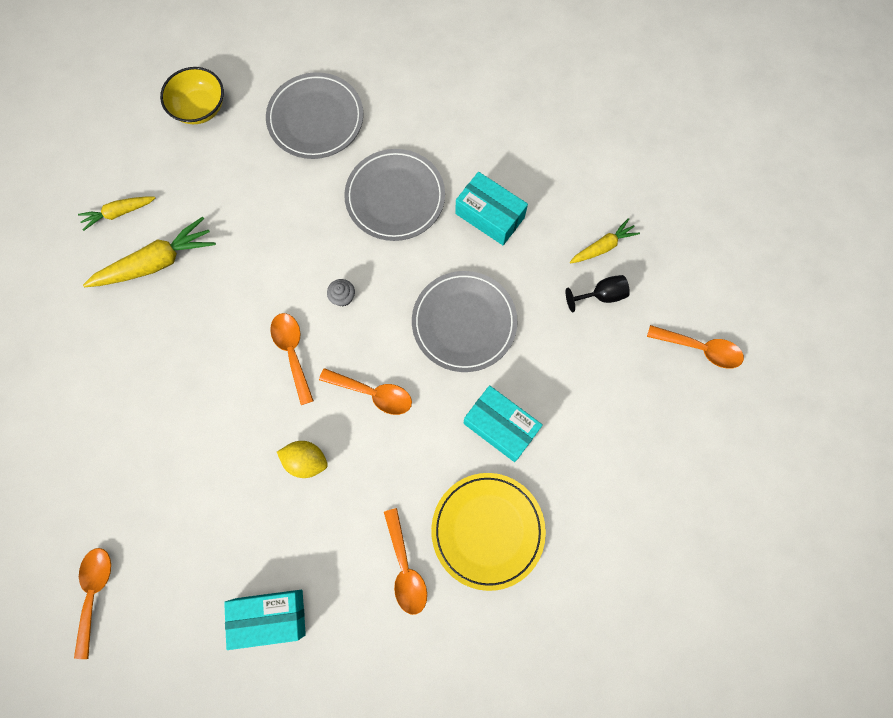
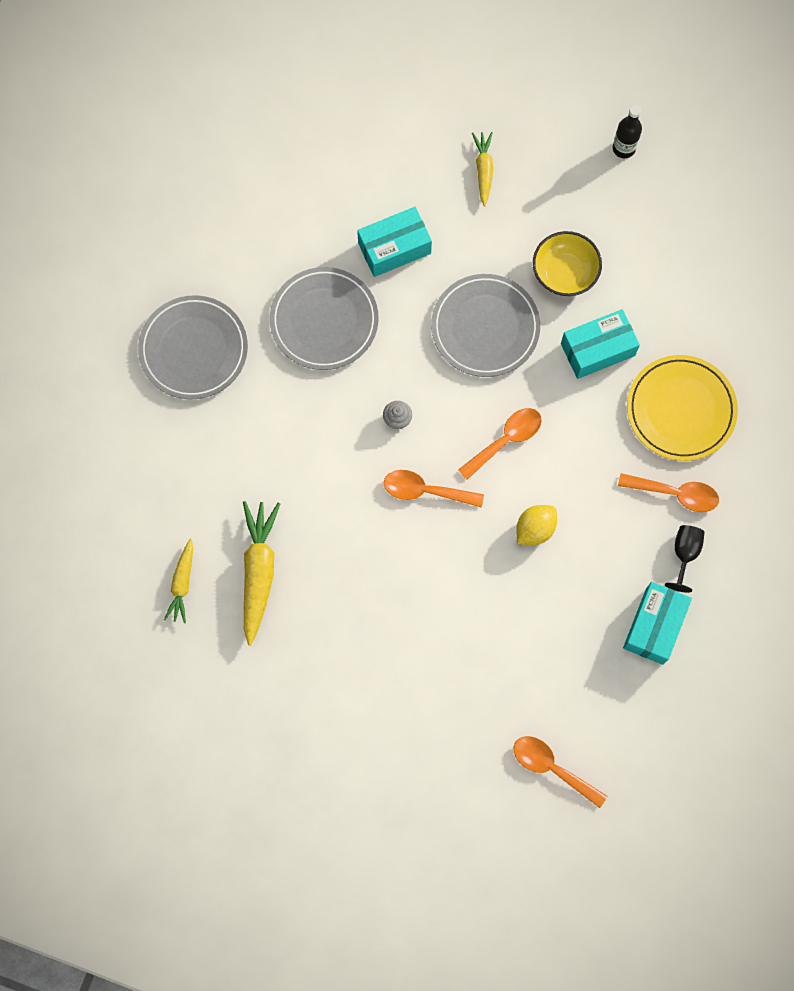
camera: 60 degrees left, 0 degrees up
(200, 108) = (110, 452): yellow bowl -> yellow bowl (564, 273)
(601, 295) = (528, 198): black goblet -> black goblet (684, 554)
(700, 349) = (623, 148): orange spoon -> black bottle

